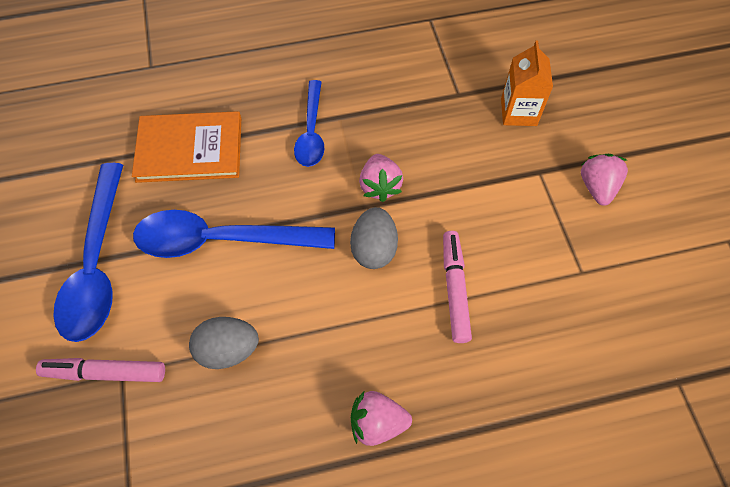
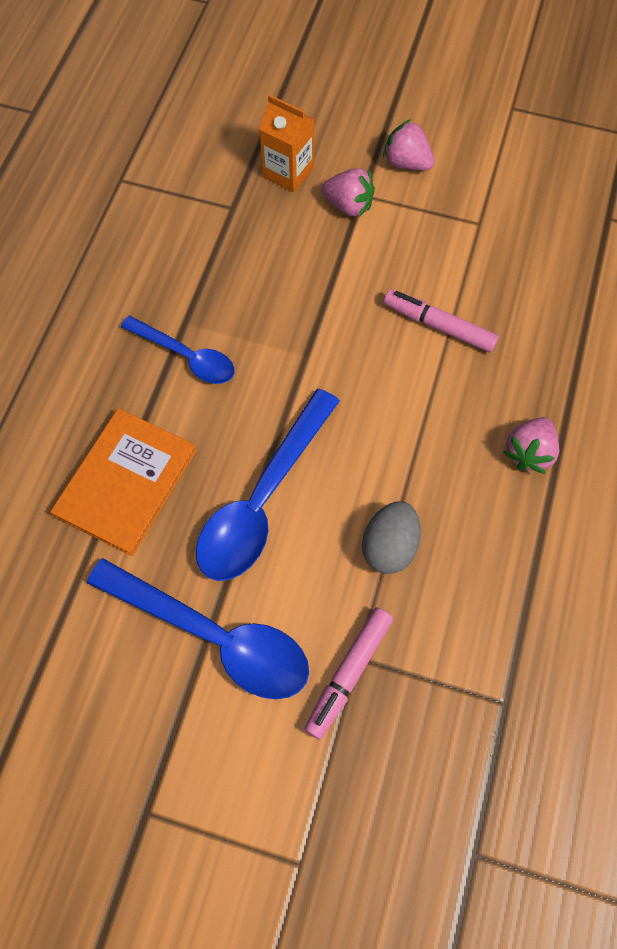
camera: 60 degrees left, 5 degrees up
(374, 249) = (358, 369): grey egg -> none
(380, 186) = (292, 328): pink strawberry -> pink strawberry (348, 205)

